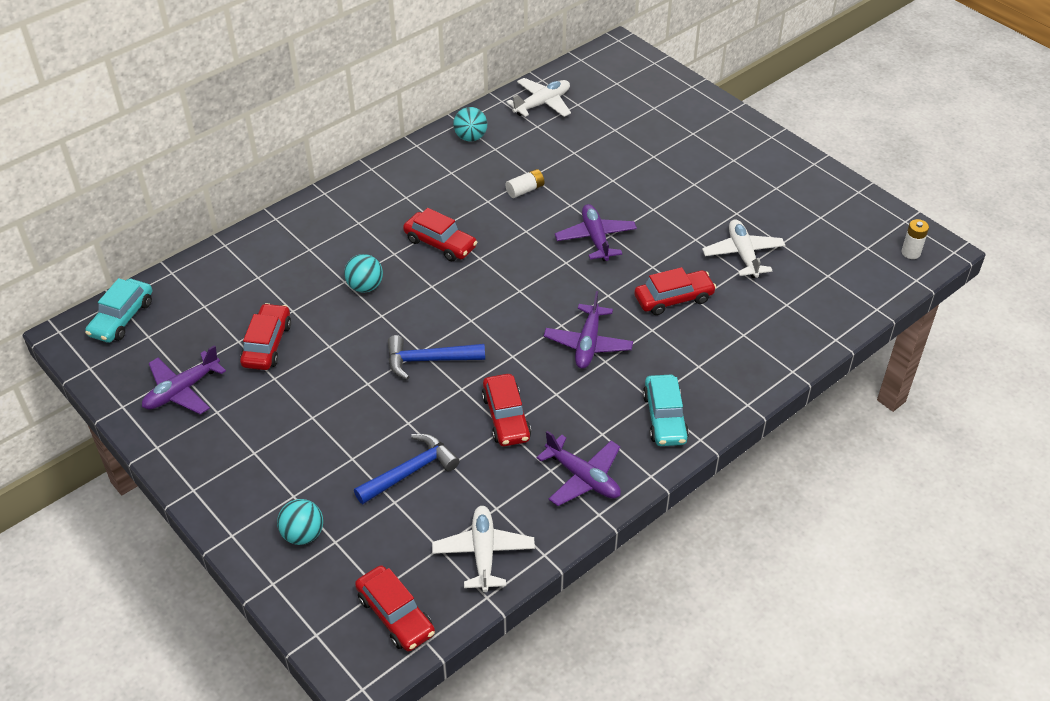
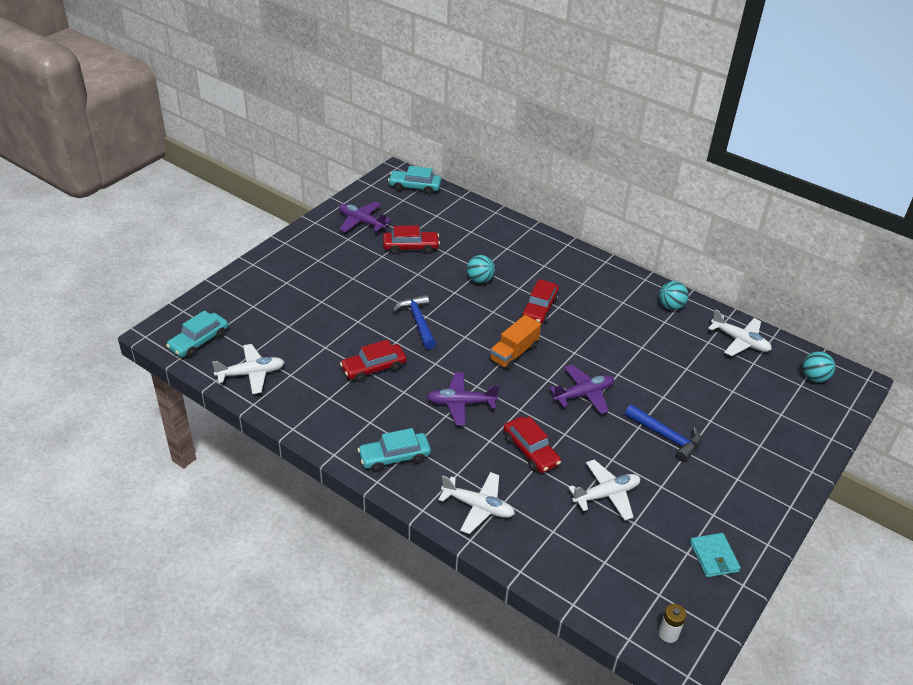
camera: 75 degrees right, 5 degrees down
(303, 534) = (257, 292): turquoise ball -> turquoise ball (814, 377)
(395, 615) = (199, 341): red car -> turquoise car
(410, 471) = (315, 329): blue hammer -> blue hammer (666, 436)
(514, 282) = (513, 353): none -> orange truck
(525, 190) = (622, 345): white battery -> none
(583, 477) = (325, 416): purple plane -> none
(748, 356) = (478, 507): none -> white plane
(826, 201) = (714, 557): none -> turquoise wallet

